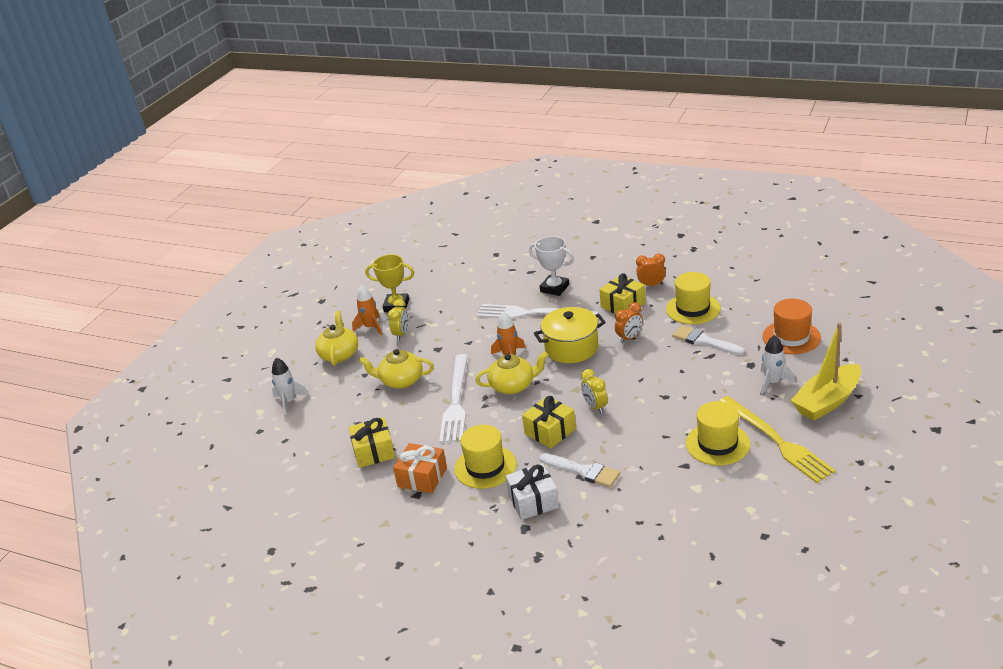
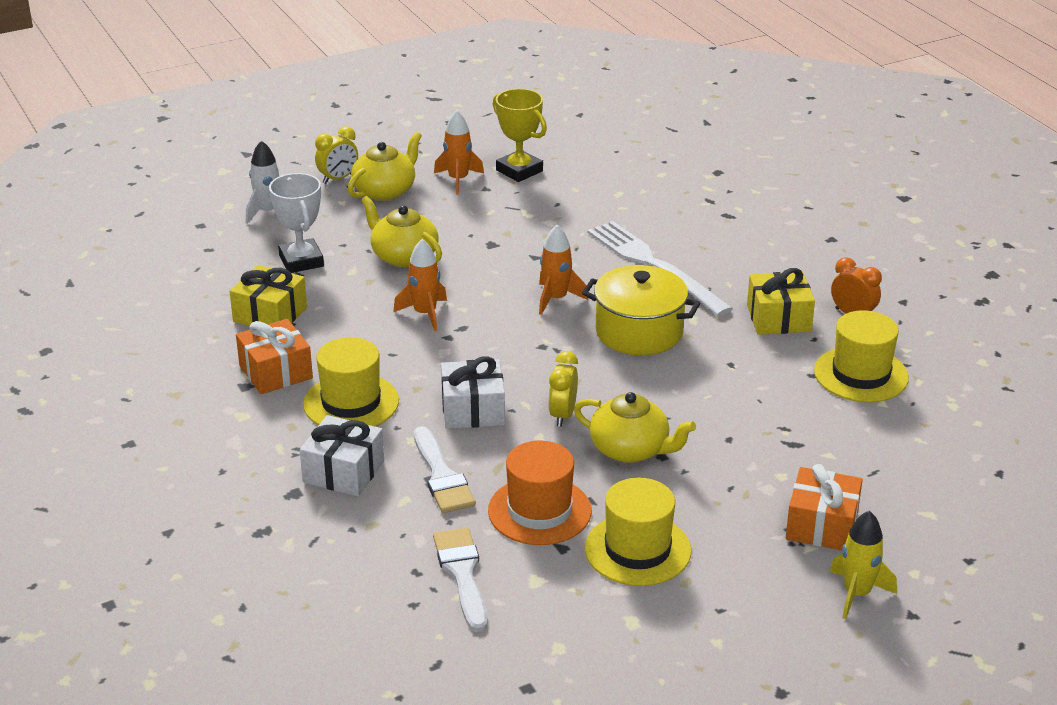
camera: 35 degrees right, 0 degrees up
(401, 334) = (478, 206): yellow clock -> yellow clock (338, 179)
(456, 402) = (425, 314): white fork -> orange rocket
(513, 386) = (509, 334): yellow teapot -> yellow teapot (630, 449)
(550, 431) = (473, 410): yellow gift -> white gift
(554, 288) = (726, 251): white trophy -> white trophy (301, 261)
(629, 338) = (725, 362): orange clock -> none
(704, 341) = (813, 422): white brush -> white brush (462, 574)
(772, 382) = (822, 525): white rocket -> orange gift
(777, 441) = (715, 596): yellow fork -> none
(791, 337) = (937, 487): orange hat -> orange hat (539, 511)
(827, 401) = (856, 594): yellow boat -> yellow rocket

